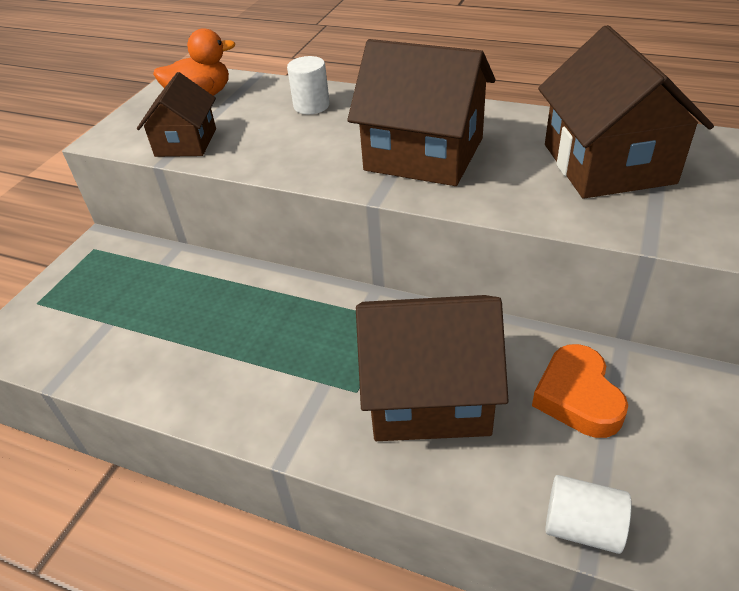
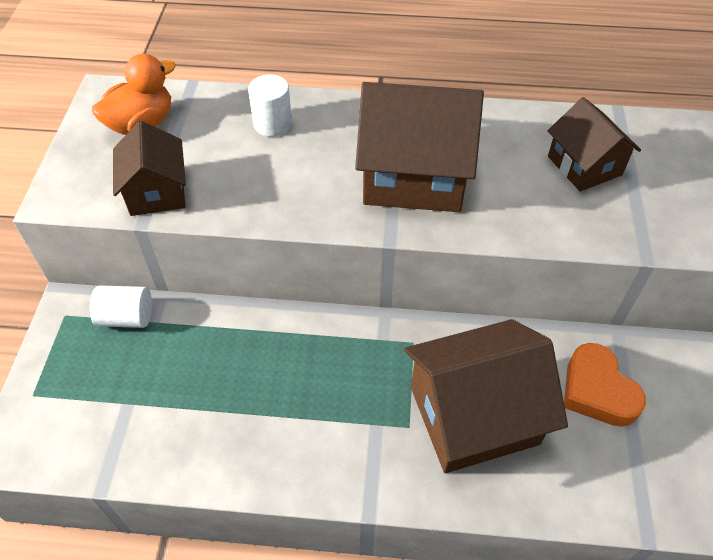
camera: 20 degrees left, 10 degrees up
(582, 527) = (635, 510): white cylinder -> white cylinder (126, 317)
(608, 163) = (584, 166): brown house -> brown house, size x0.59

